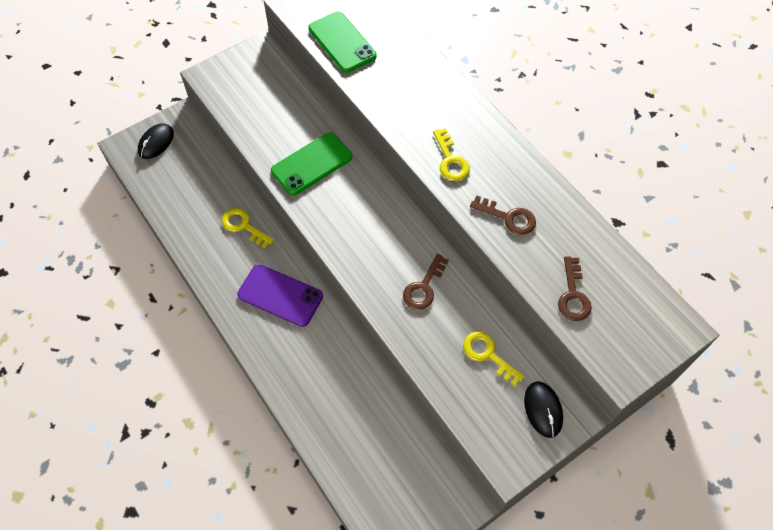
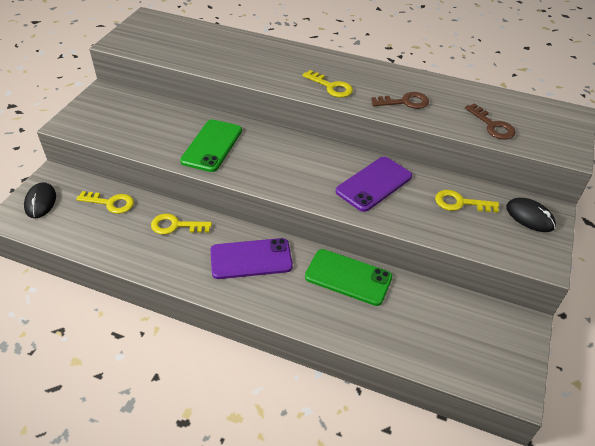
camera: 35 degrees left, 15 degrees down
(208, 173) = (110, 203): none -> yellow key
(342, 42) = (180, 51): green phone -> green phone (348, 277)
(424, 287) = (374, 184): brown key -> purple phone

